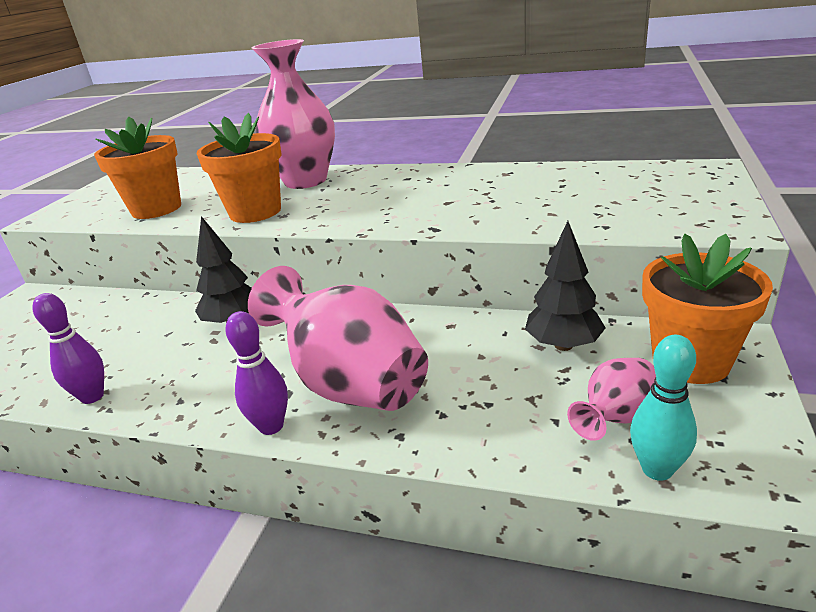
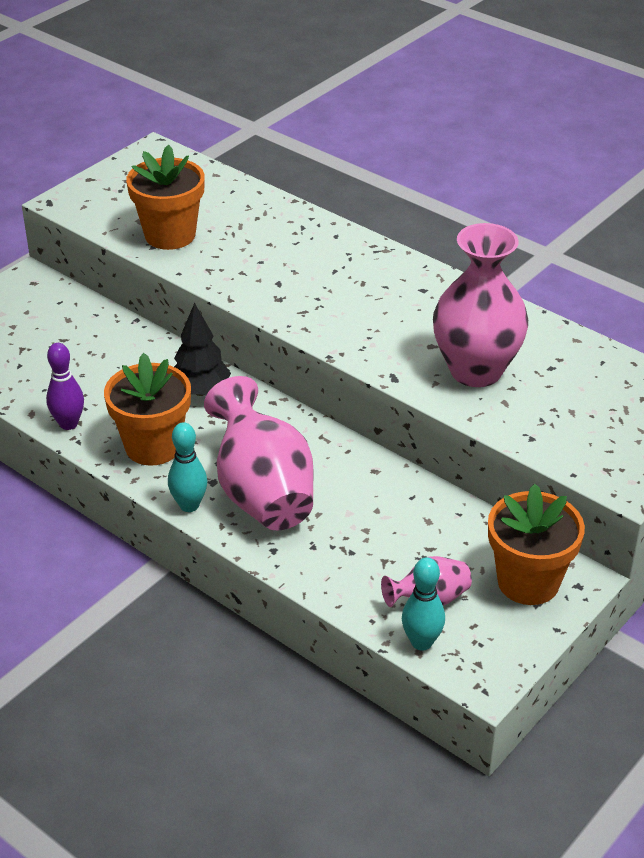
camera: 20 degrees right, 10 degrees up
(255, 212) = (256, 282): orange flower pot -> orange flower pot (153, 446)
(271, 426) = (189, 505): purple bowling pin -> turquoise bowling pin
(305, 181) = (326, 249): pink vase -> pink vase (476, 371)
(563, 345) = (447, 528): black tree -> none

